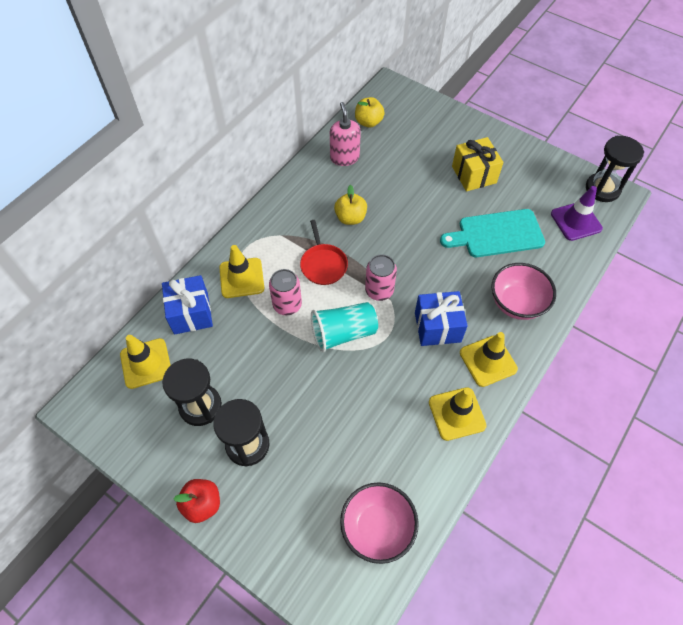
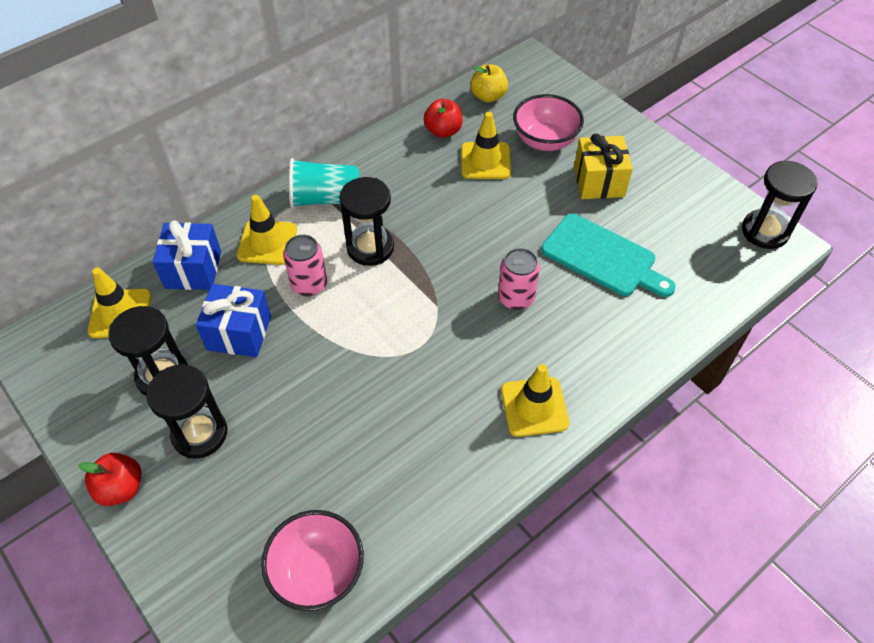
camera: 15 degrees right, 5 degrees down
(323, 264) = (370, 248): red pan -> black hourglass
(343, 333) = (364, 332): turquoise cup -> turquoise cup (325, 198)
(344, 157) = (443, 131): pink soap dispenser -> red apple
(350, 218) = (424, 201): yellow apple -> none
(379, 290) = (427, 292): pink can -> pink can (516, 298)
(437, 327) = (484, 351): blue gift -> blue gift (239, 333)
(457, 414) = (470, 461): yellow traffic cone -> yellow traffic cone (485, 161)
(497, 234) = (602, 257): turquoise cutting board -> turquoise cutting board turned 150 degrees counterclockwise
(516, 303) = (598, 346): pink bowl -> pink bowl (545, 141)
(576, 221) = (714, 263): purple traffic cone -> none

